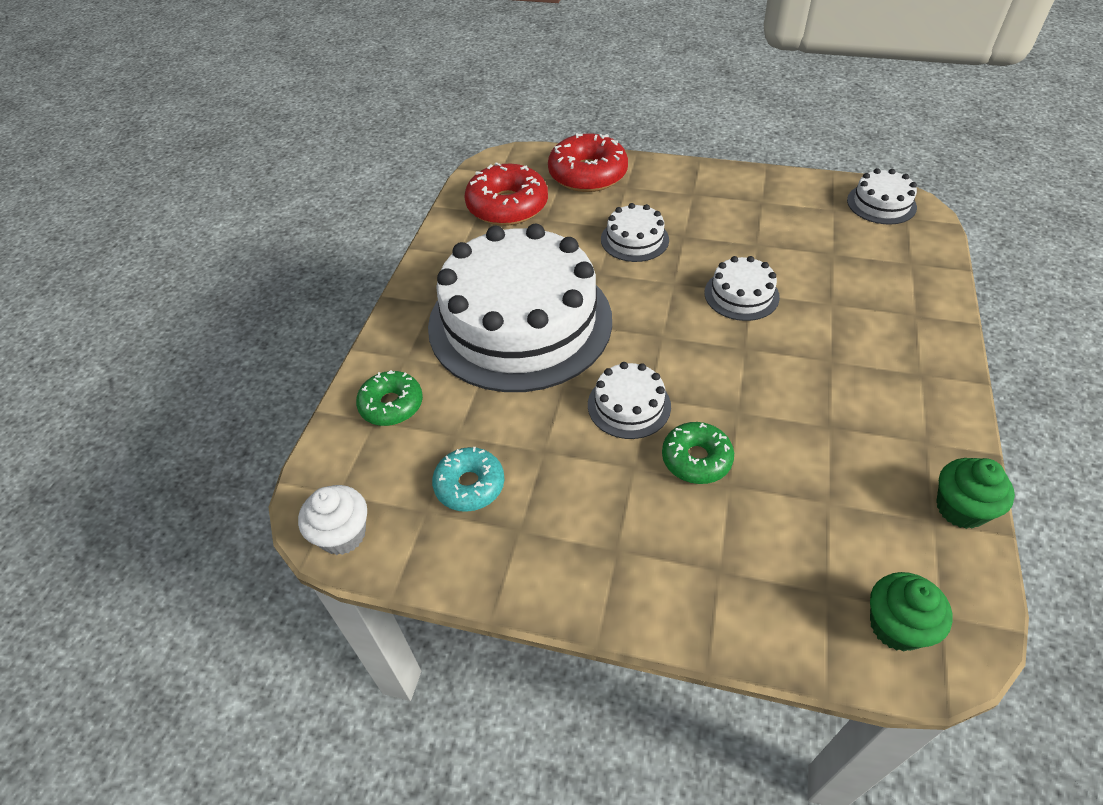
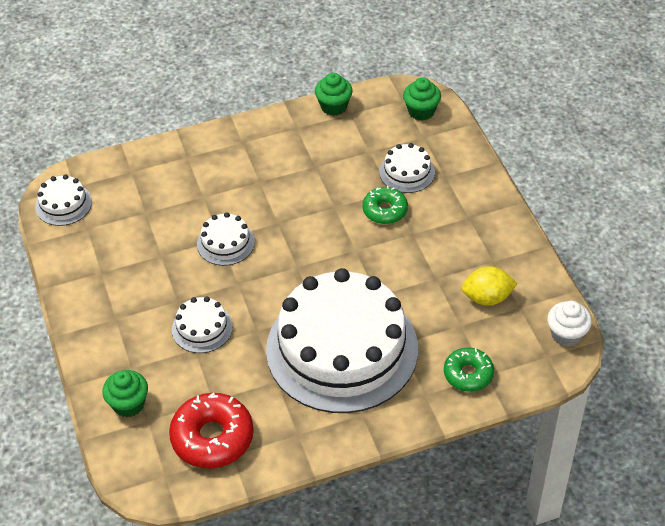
camera: 125 degrees left, 0 degrees up
(469, 485) = (487, 298): turquoise donut -> yellow lemon
(587, 174) = (128, 404): red donut -> green cupcake
(629, 405) = (370, 256): white cake -> white cake (407, 172)

